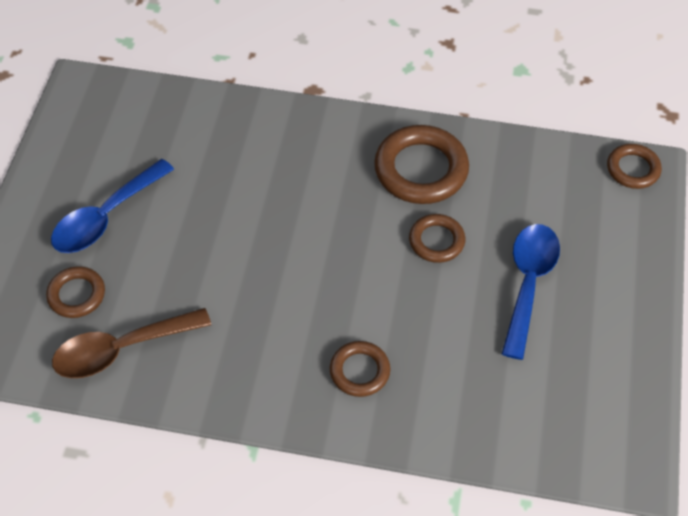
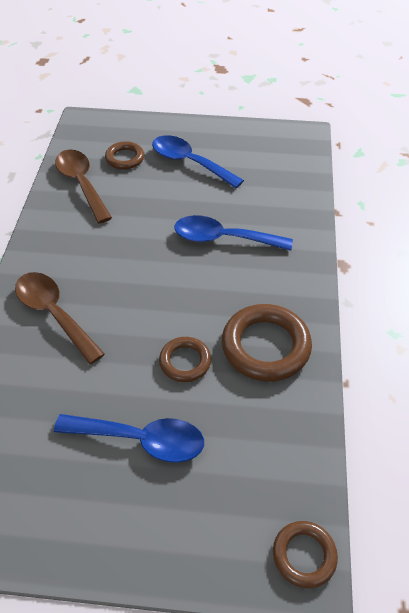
camera: 85 degrees right, 5 degrees down
(259, 191) = (223, 238): none -> blue spoon
(359, 371) = (54, 314): brown ring -> brown spoon

